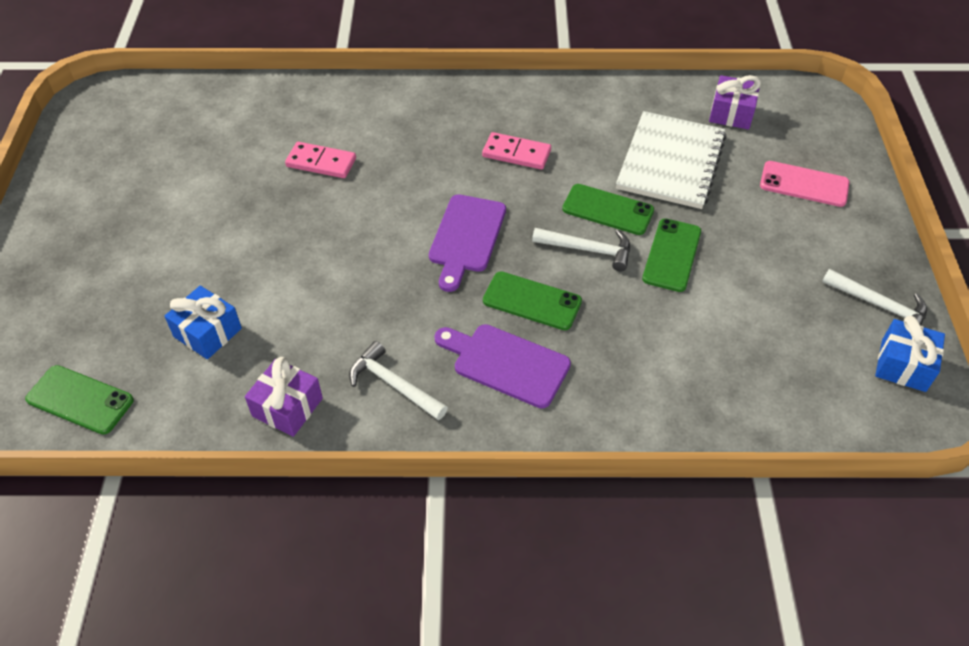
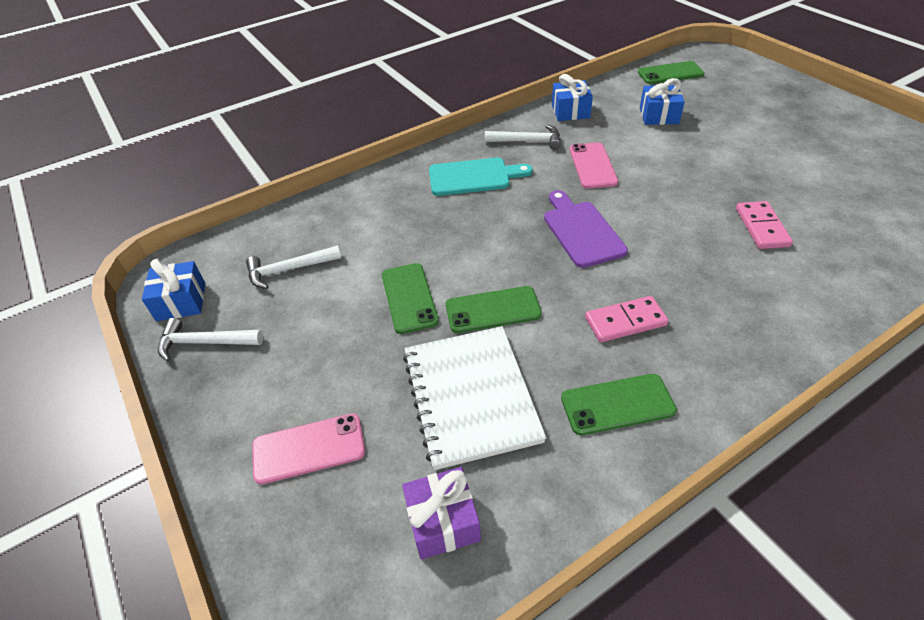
camera: 150 degrees right, 5 degrees down
(287, 407) = (570, 111): purple gift -> blue gift
(321, 162) = (762, 227): pink domino -> pink domino turned 75 degrees counterclockwise
(369, 304) = (592, 166): none -> pink phone
(506, 364) = (473, 177): purple cutting board -> turquoise cutting board
(532, 301) = (490, 215): green phone -> green phone (617, 404)
(587, 250) = (481, 268): white hammer -> white hammer (289, 270)

